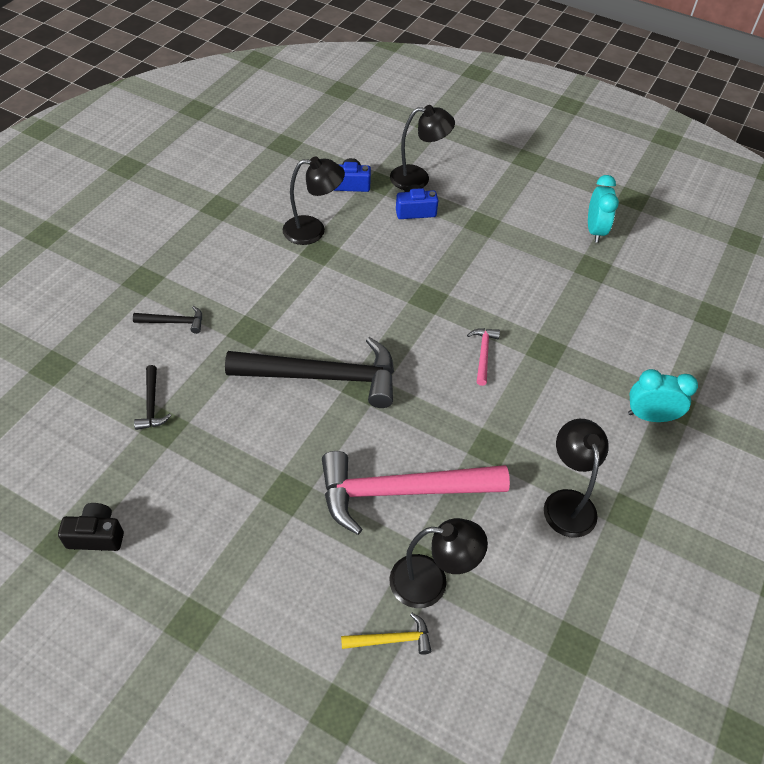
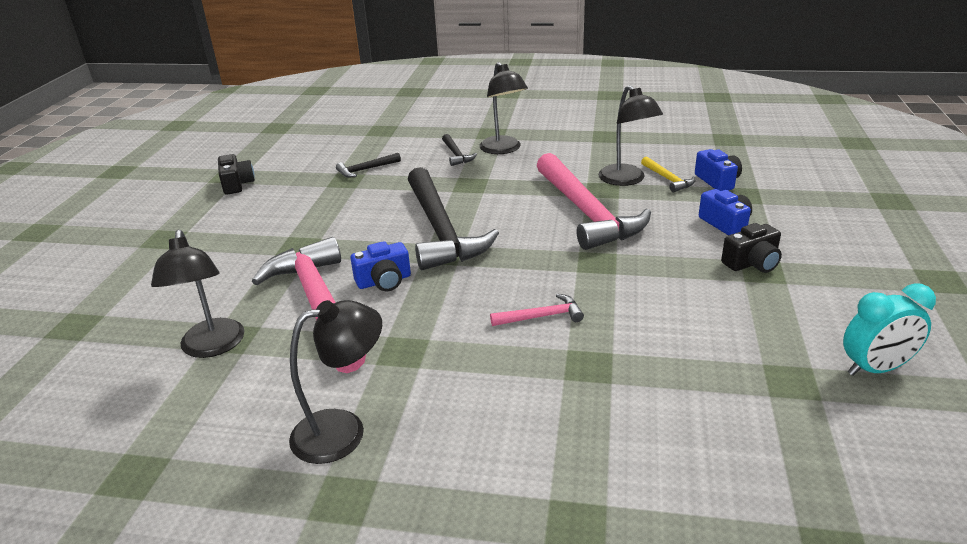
camera: 75 degrees right, 20 degrees down
(352, 275) = (586, 212): none -> pink hammer
(387, 437) = (384, 281): none -> blue camera
(392, 640) = (146, 337): yellow hammer -> yellow hammer (668, 179)
(418, 178) = (782, 214): black lamp -> black lamp (503, 149)
(471, 223) = (752, 263): none -> black camera
(650, 416) = (534, 495): turquoise clock -> none

